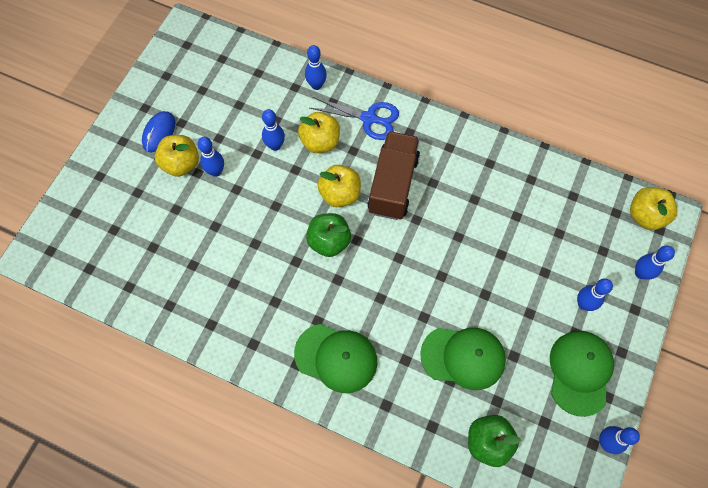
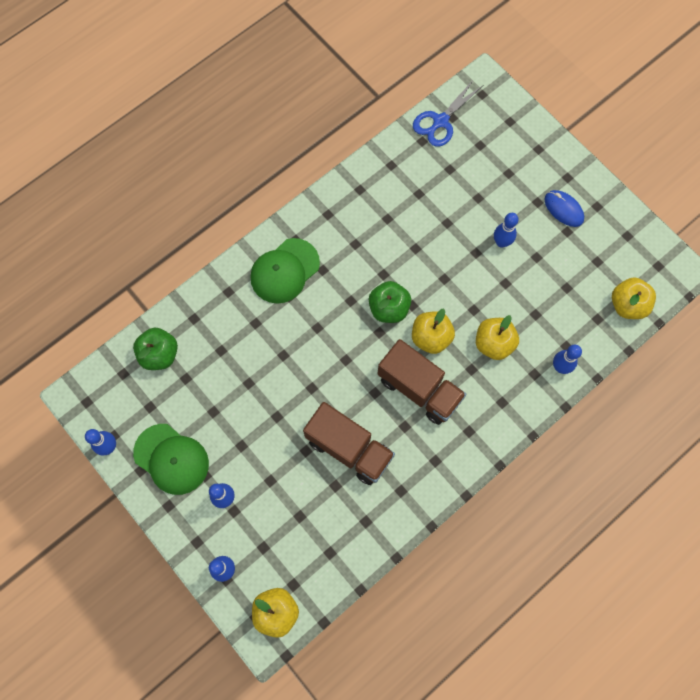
camera: 115 degrees right, 5 degrees up
(181, 164) = (522, 217): yellow apple -> yellow apple (627, 305)
(275, 146) = (507, 302): blue bowling pin -> none
(369, 118) = (500, 400): blue scissors -> blue scissors (440, 121)
(463, 357) = (233, 370): green cap -> none
(478, 219) = (349, 448): none -> brown truck

